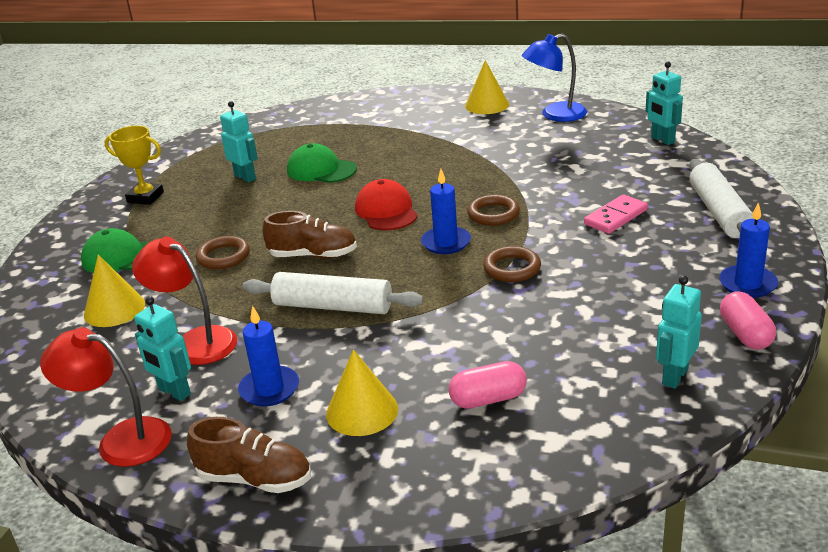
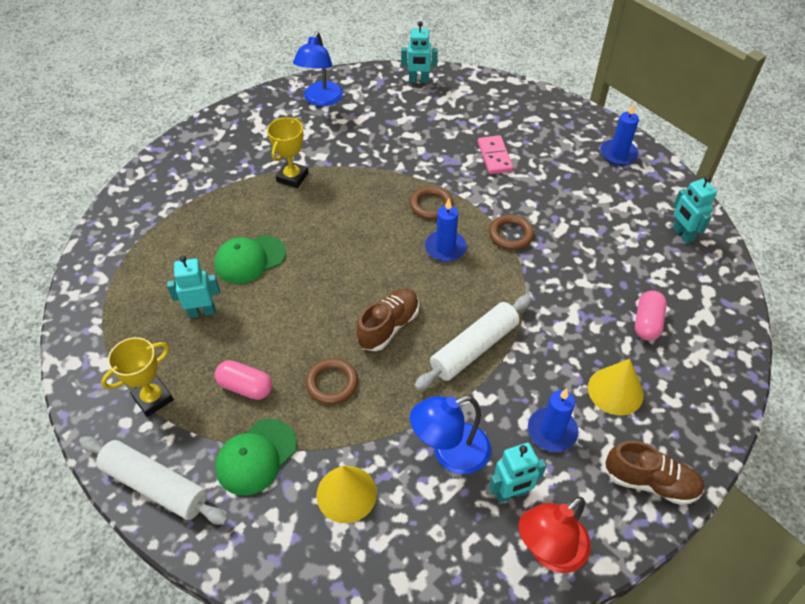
camera: 60 degrees left, 20 degrees up
(195, 342) = (450, 453): red lamp -> blue lamp
(254, 479) = (650, 482): brown shoe -> brown shoe turned 60 degrees clockwise
(386, 211) = (364, 255): red cap -> none
(438, 145) = (292, 177): none -> yellow trophy
(487, 105) = (258, 119): yellow cone -> none
(719, 212) = (533, 116): white rolling pin -> white rolling pin (155, 485)
(745, 334) = (664, 185): pink capsule -> pink capsule (245, 387)

